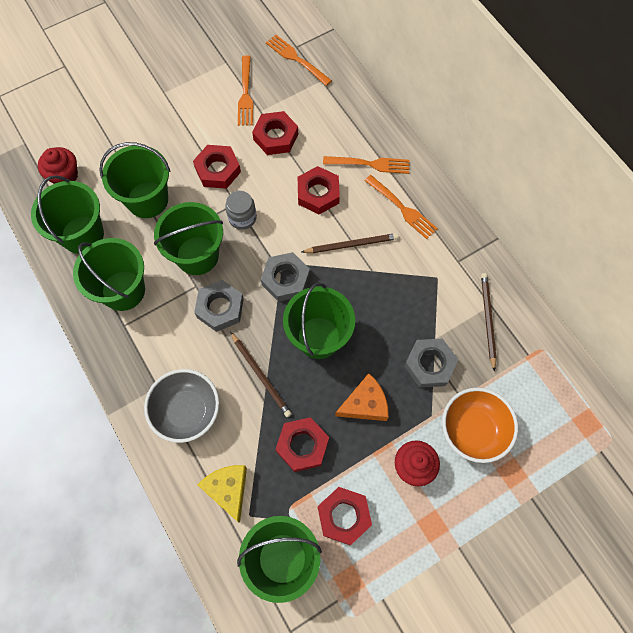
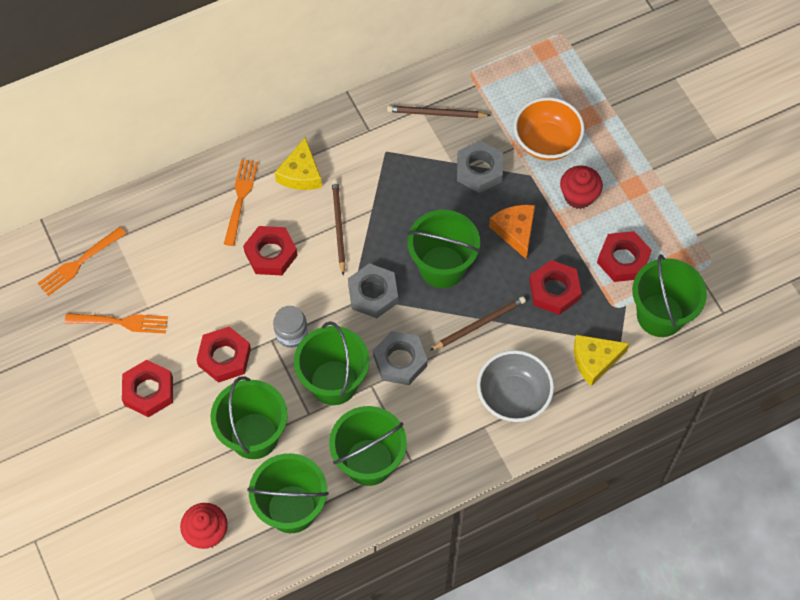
camera: 85 degrees left, 5 degrees down
(275, 137) = (188, 292): red nut -> red nut (148, 391)
(402, 208) = (300, 173): orange fork -> yellow cheese

